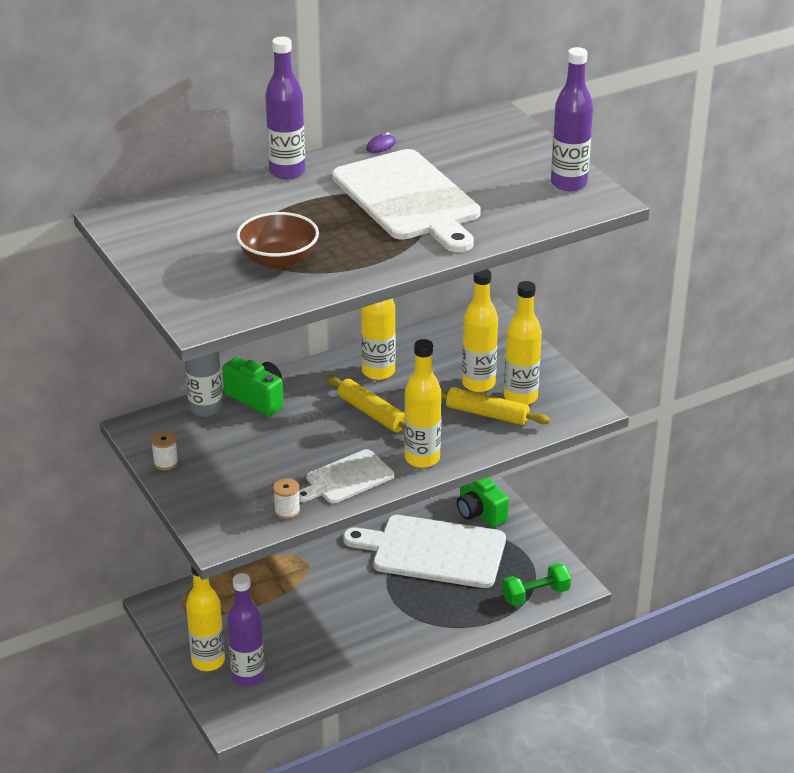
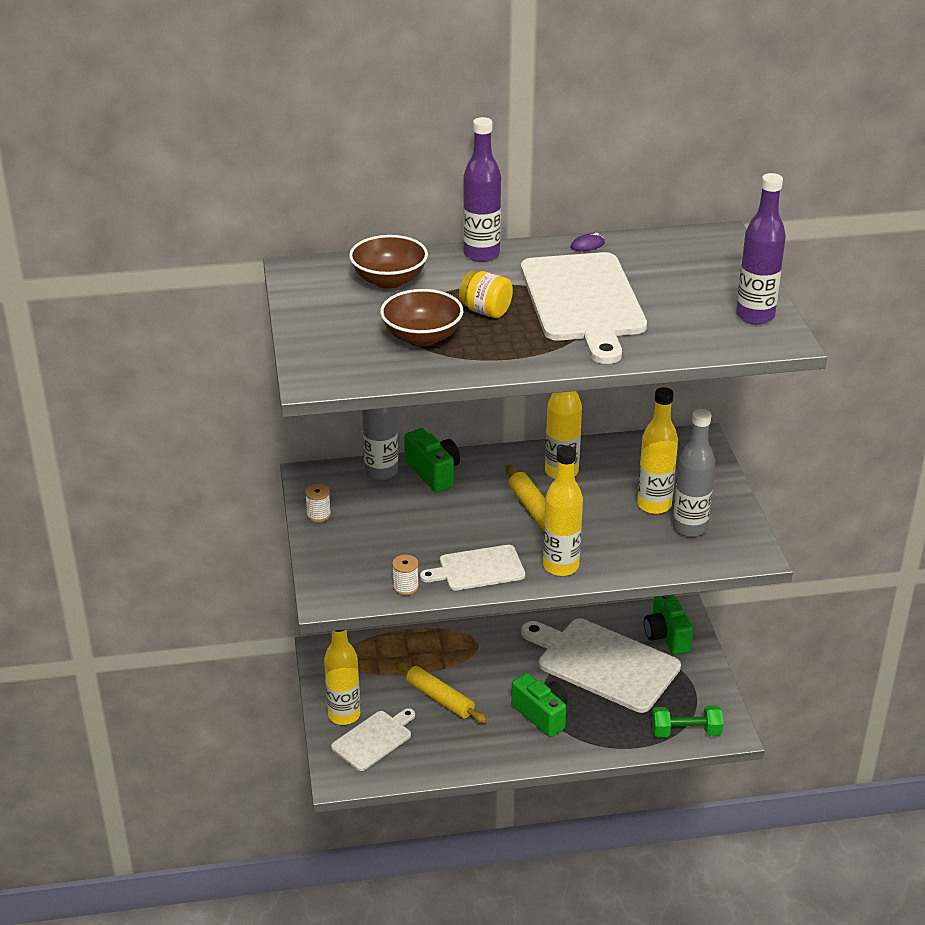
camera: 20 degrees right, 0 degrees up
(213, 212) = (389, 280): none -> brown bowl
(248, 676) = (374, 739): purple bottle -> white cutting board
(324, 224) = (485, 311): none -> yellow jar
(397, 613) = (541, 715): none -> green camera
(487, 414) = (647, 537): yellow rolling pin -> yellow rolling pin (440, 698)
(520, 397) = (689, 528): yellow bottle -> grey bottle

